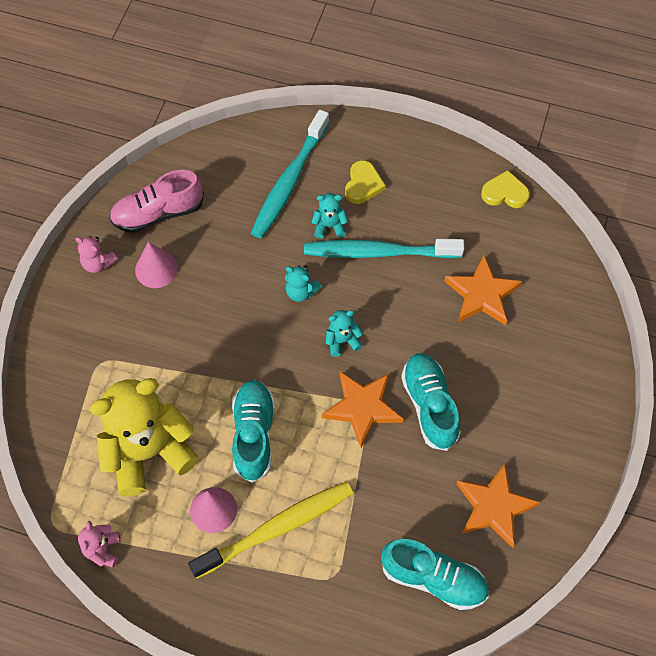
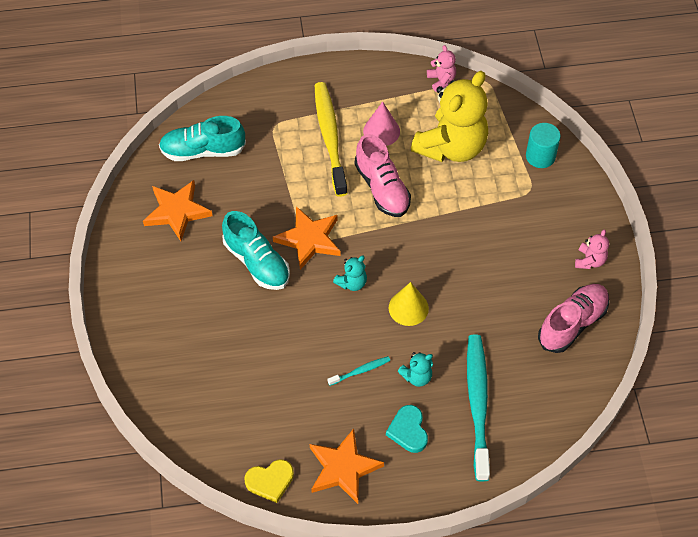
camera: 155 degrees right, 5 degrees down
(62, 396) = (540, 156): none -> turquoise cylinder
(98, 263) = (590, 261): pink teddy bear -> pink teddy bear turned 105 degrees clockwise
(156, 269) = (539, 276): pink cone -> none
(253, 434) = (382, 188): turquoise shoe -> pink shoe
(276, 528) = (330, 137): yellow toothbrush -> yellow toothbrush turned 135 degrees clockwise
(301, 292) = (408, 308): turquoise teddy bear -> yellow cone
(363, 185) = (408, 430): yellow heart -> turquoise heart
(379, 252) = (360, 371): turquoise toothbrush -> turquoise toothbrush, size x0.43
(482, 294) = (252, 371): orange star -> orange star (343, 468)

